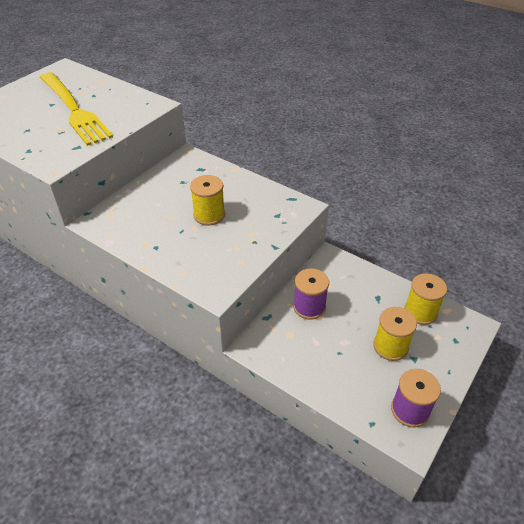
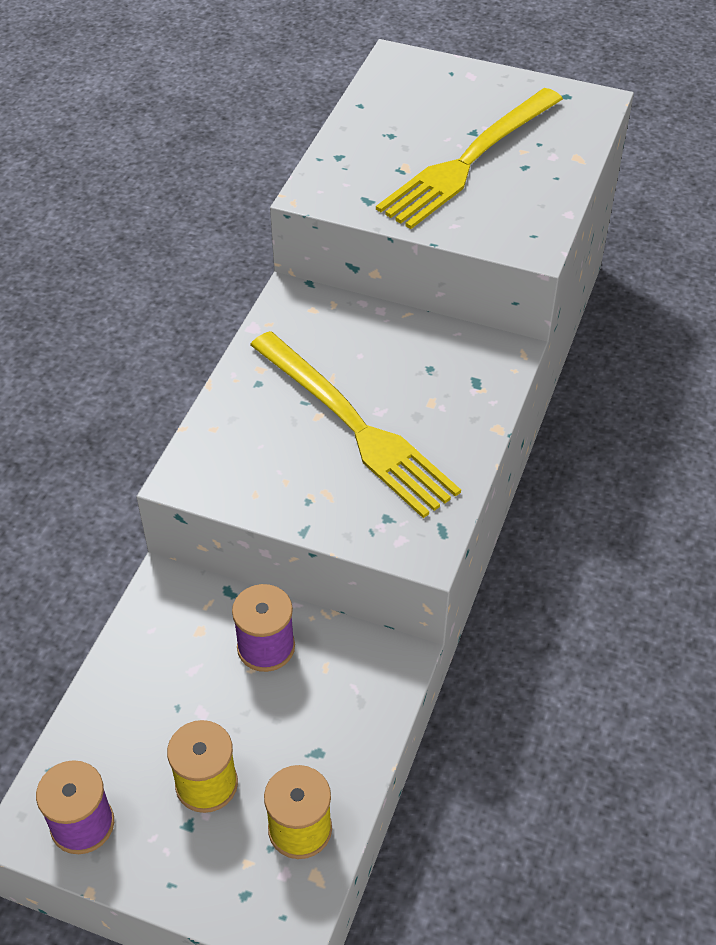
camera: 75 degrees right, 5 degrees up
(209, 215) = (354, 426): yellow spool -> yellow fork

